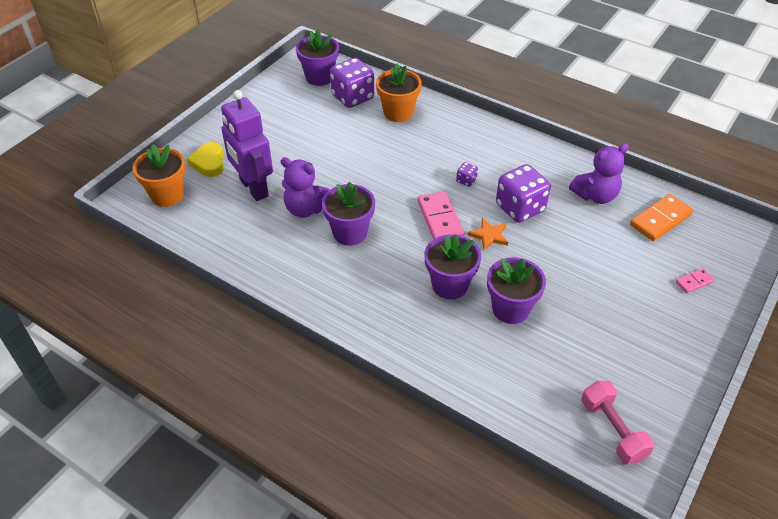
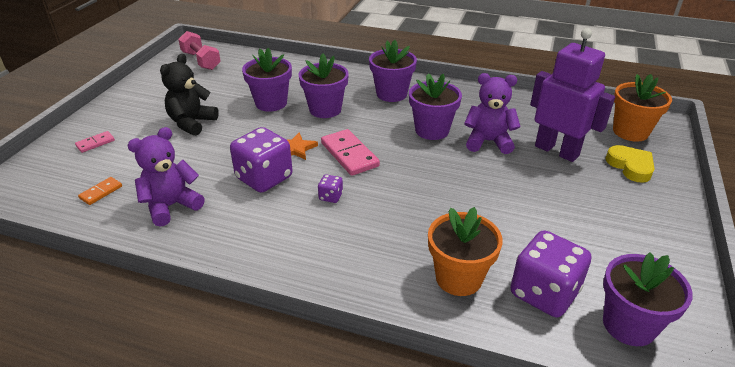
camera: 165 degrees right, 10 degrees down
(366, 296) = (391, 94): none -> purple flower pot
(598, 292) = (192, 123): none -> black teddy bear
(660, 220) = (101, 192): orange domino -> orange domino, size x0.53

